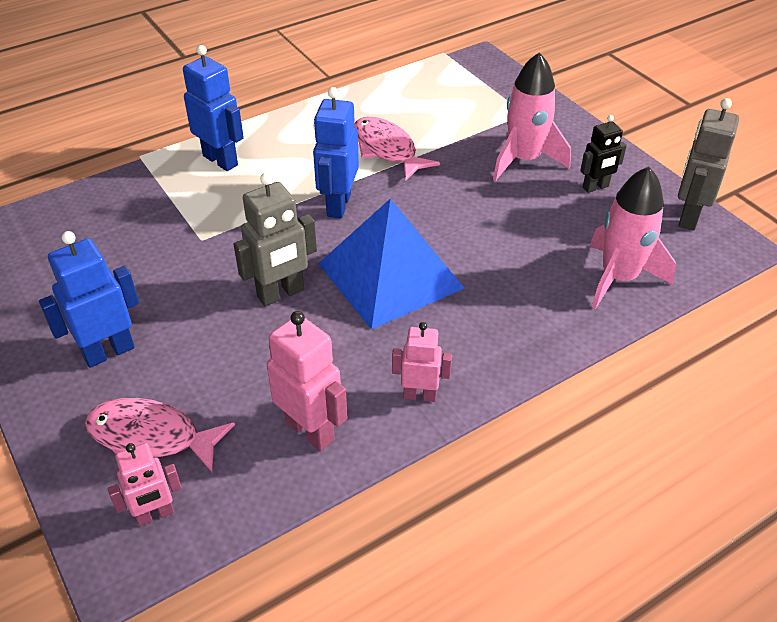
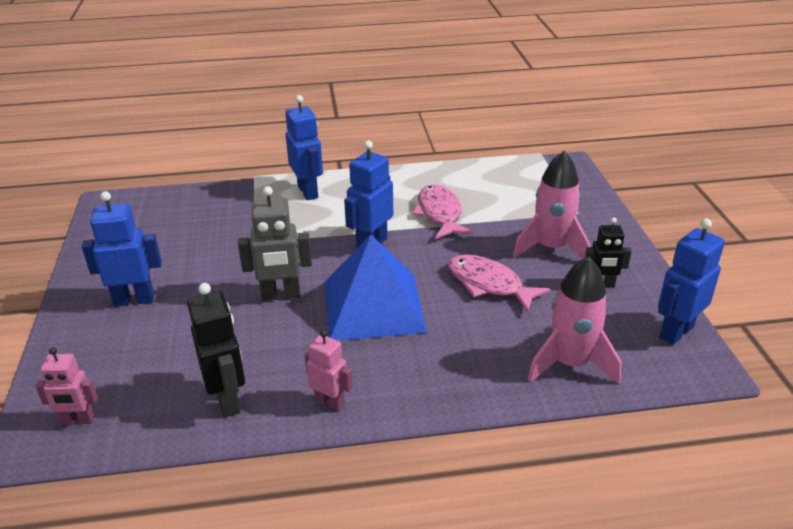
camera: 25 degrees right, 10 degrees down
(151, 437) = (117, 366): pink fish -> pink fish (489, 284)
(310, 430) = (228, 400): pink robot -> black robot
(688, 216) = (676, 332): grey robot -> blue robot

